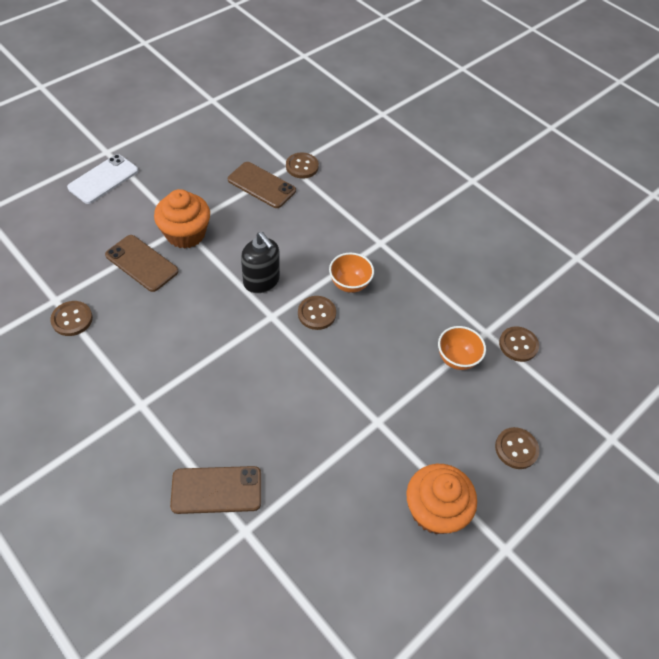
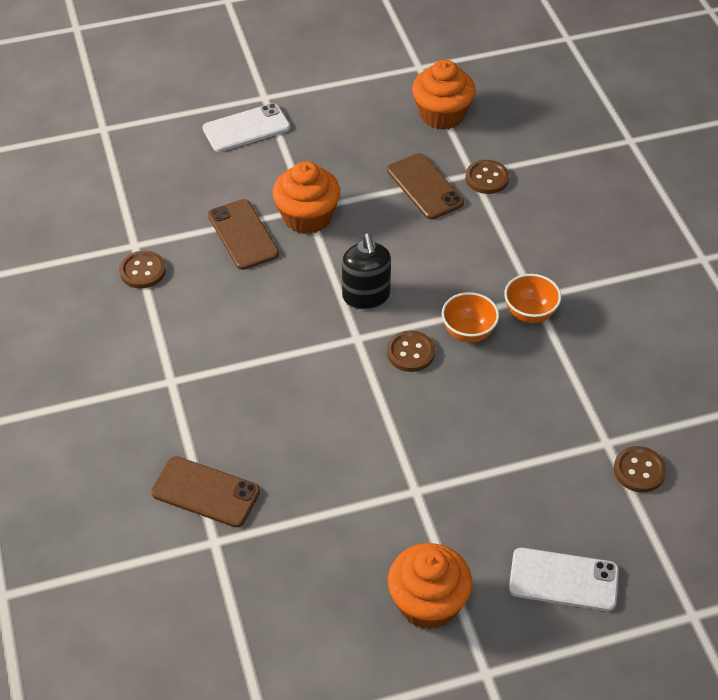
camera: 30 degrees right, 5 degrees down
(246, 130) = (442, 115): none -> orange cupcake
(456, 359) = (550, 458): orange bowl -> orange bowl (530, 313)
(516, 449) = (563, 580): brown button -> white phone

